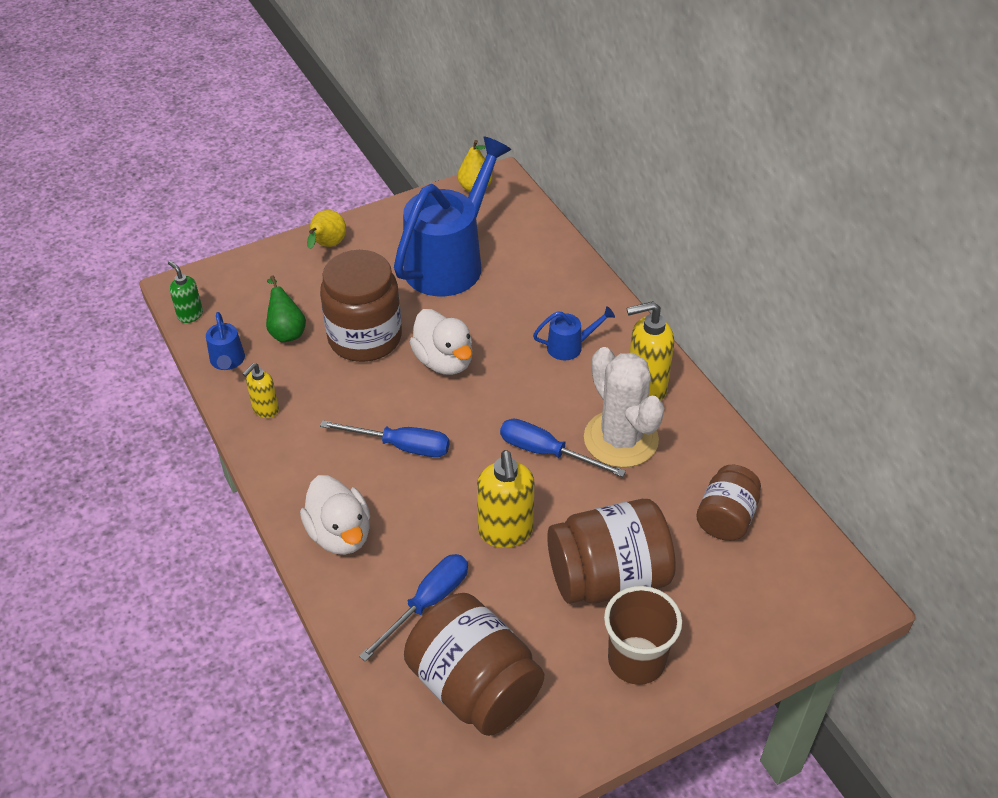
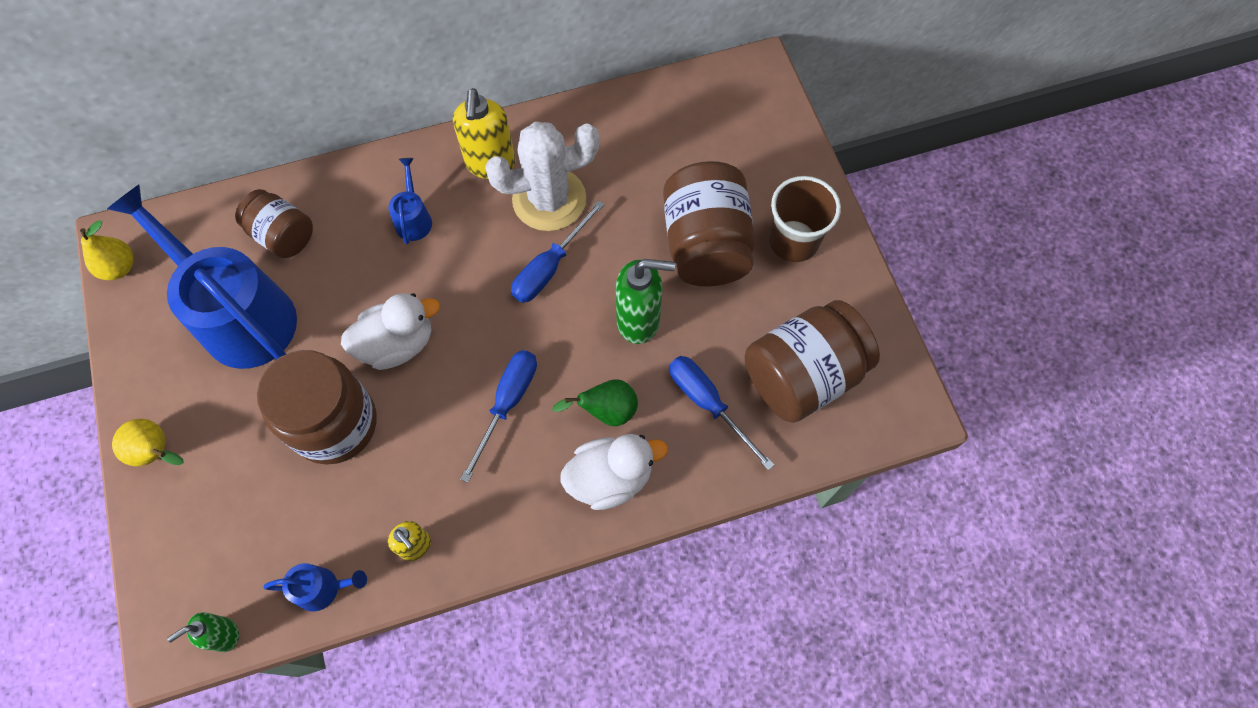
camera: 80 degrees left, 20 degrees up
(286, 331) = (294, 513): green pear -> green pear (606, 411)
(506, 532) = (639, 321): yellow soap dispenser -> green soap dispenser
(726, 517) = (659, 137): brown jar -> brown jar (283, 235)

